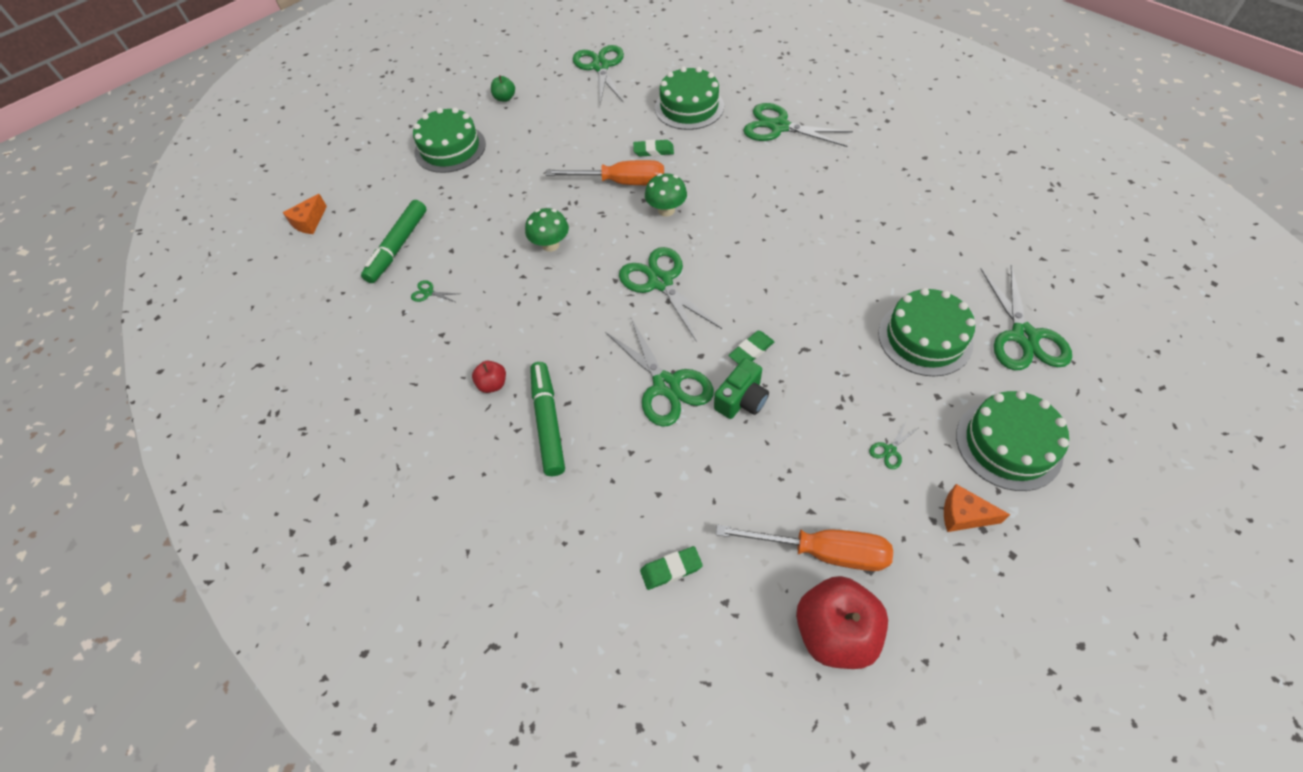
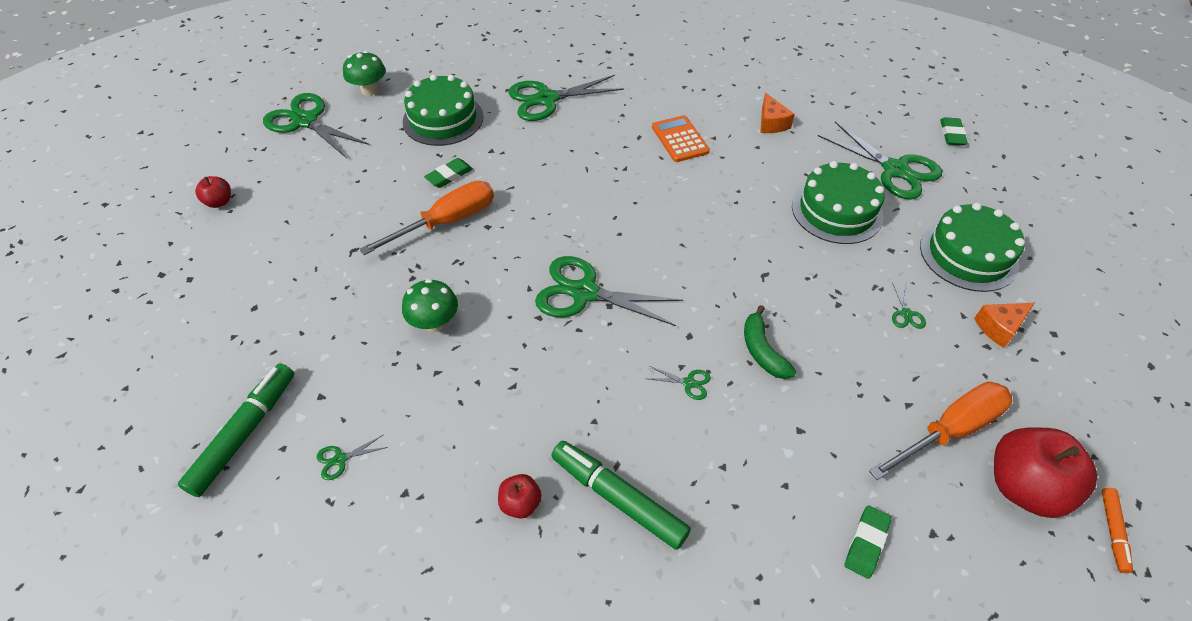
camera: 45 degrees left, 5 degrees down
(309, 222) = (75, 481): orange cheese -> orange cheese (771, 123)
(398, 247) = (244, 433): green marker -> green marker turned 135 degrees counterclockwise
(450, 148) = (201, 288): green cake -> none
(505, 98) = (219, 202): green apple -> red apple
(666, 210) = (520, 224): green mushroom -> green mushroom (369, 90)
(666, 385) = (689, 383): green scissors -> green scissors, size x0.41
(741, 399) = (762, 351): green camera -> green banana
(751, 351) = (725, 304): green eraser -> green eraser (952, 134)
(852, 210) = (680, 139): none -> orange calculator
(871, 717) = (1113, 531): none -> orange marker

